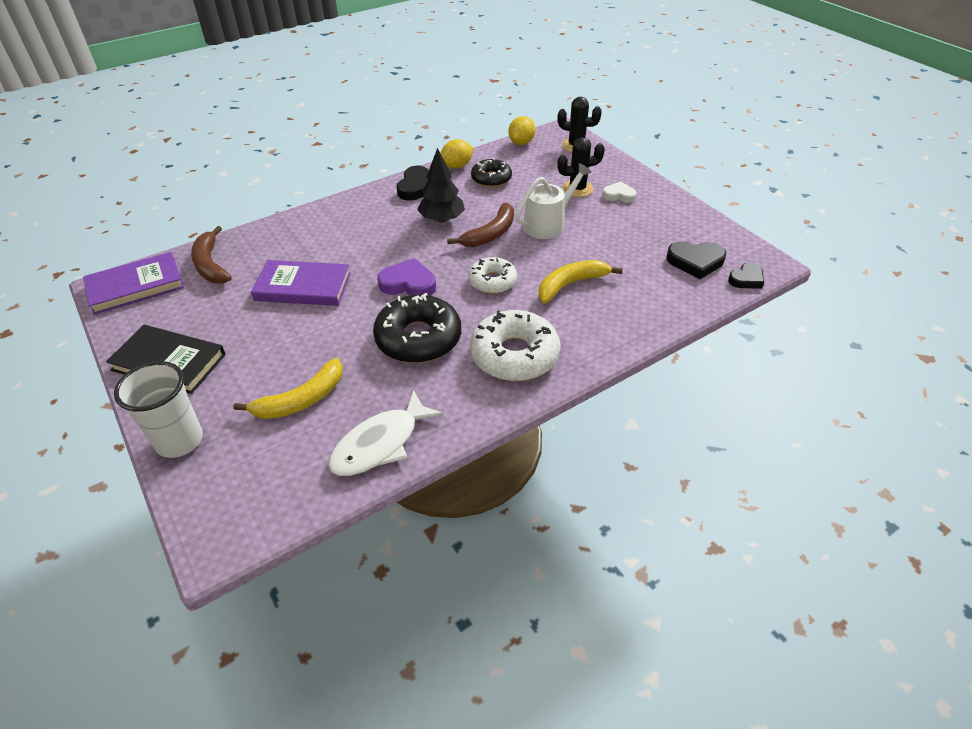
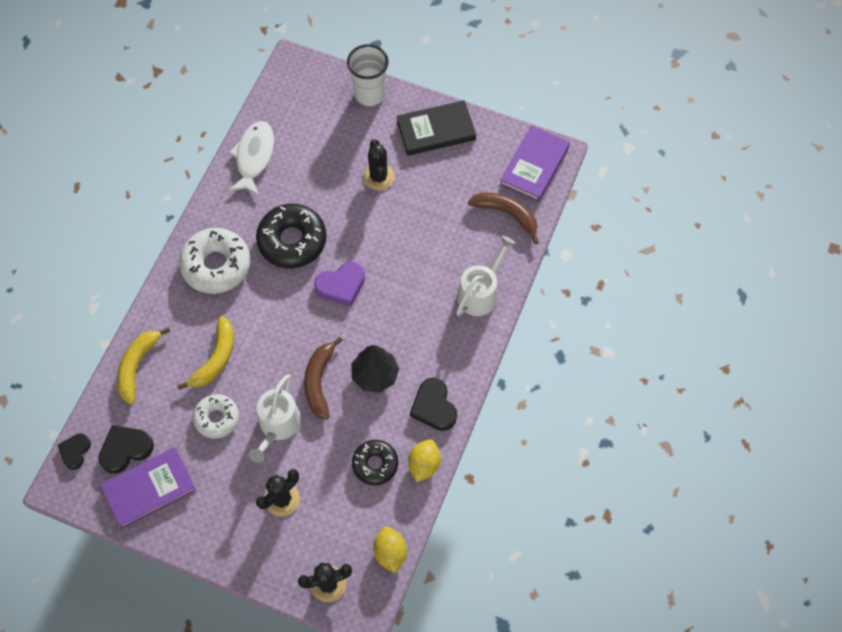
camera: 145 degrees right, 20 degrees up
(276, 350) = (378, 177): none -> black cactus
(301, 400) = (326, 155): yellow banana -> yellow banana (137, 366)
(302, 228) = (480, 293): none -> white watering can
(303, 287) = (415, 236): purple book -> purple book (149, 488)
(492, 281) = (278, 326): white donut -> white donut (217, 418)
(619, 195) = (236, 513): white heart -> none

